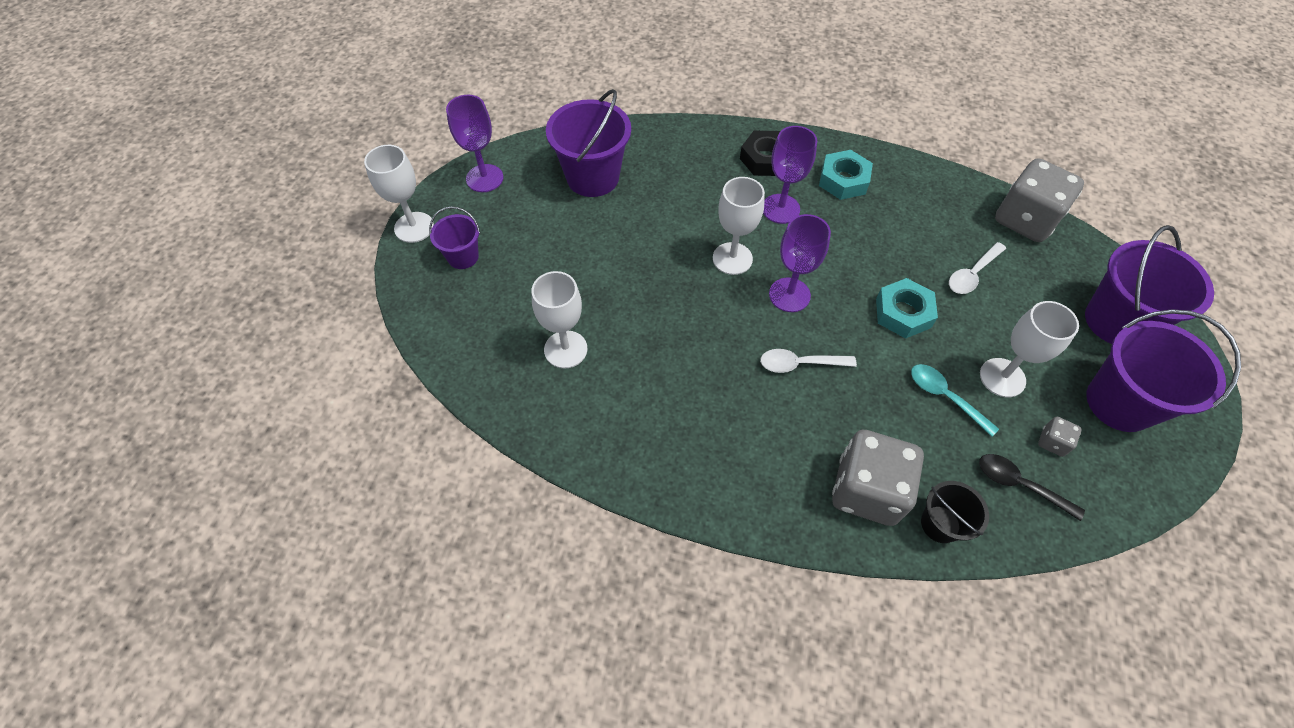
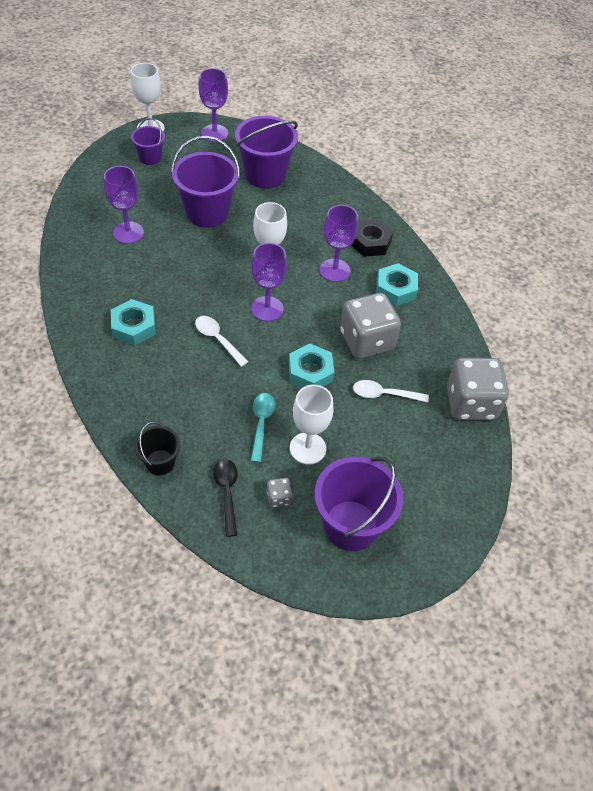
camera: 45 degrees right, 5 degrees down
(565, 349) = (128, 233): white goblet -> purple goblet
(719, 431) = (134, 326): none -> turquoise nut
(867, 490) = (153, 415): grey dice -> grey dice (366, 341)
(1116, 321) = (427, 496): purple bucket -> purple bucket (207, 213)

